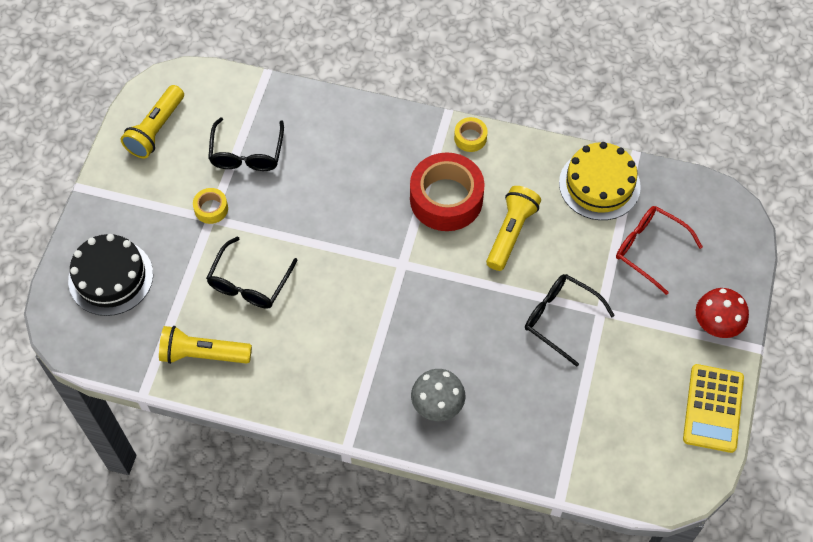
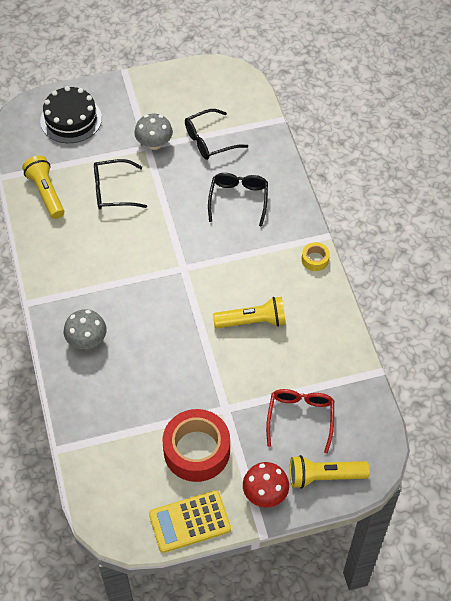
camera: 60 degrees right, 5 degrees down
(156, 130) = (193, 86): yellow flashlight -> yellow flashlight (324, 476)
(211, 209) = (154, 143): yellow tape -> grey mushroom
(446, 199) = (253, 269): red tape -> red tape (196, 450)
(560, 318) = (202, 385): black glasses -> black glasses (238, 199)
(599, 184) = (334, 359): yellow cake -> none

